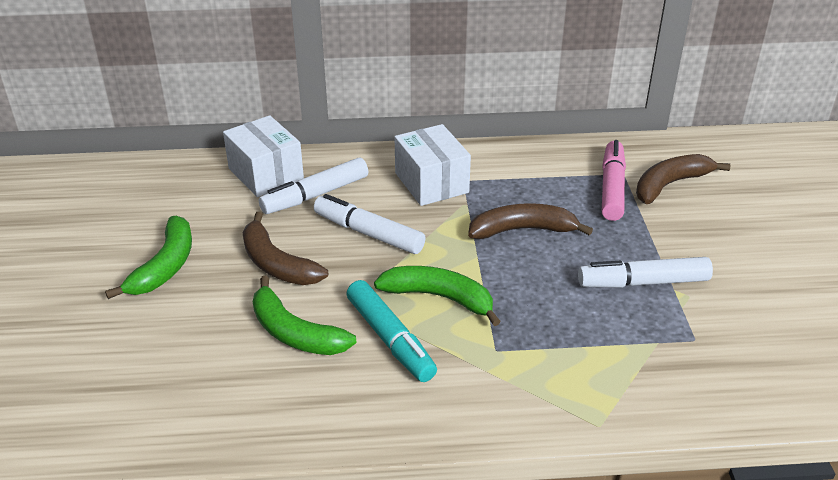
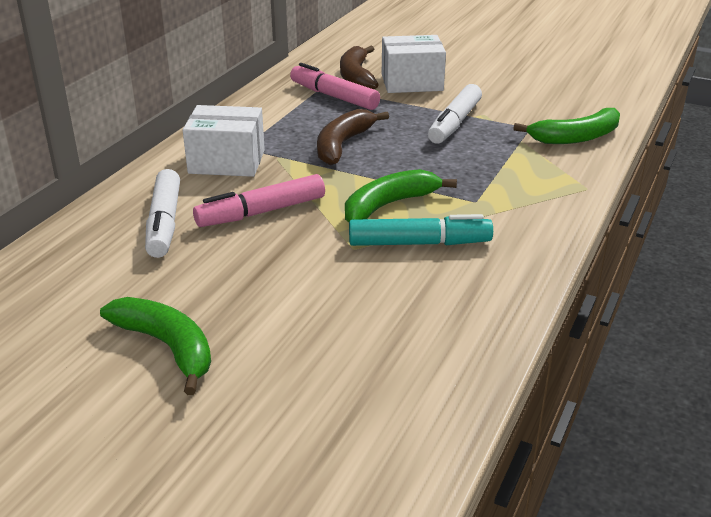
camera: 60 degrees left, 5 degrees down
(265, 174) = (86, 241): white box -> white box (412, 82)
(276, 264) = (247, 274): brown banana -> none
(294, 332) = (362, 290): green banana -> green banana (575, 137)
(369, 233) = (262, 212): white marker -> pink marker

